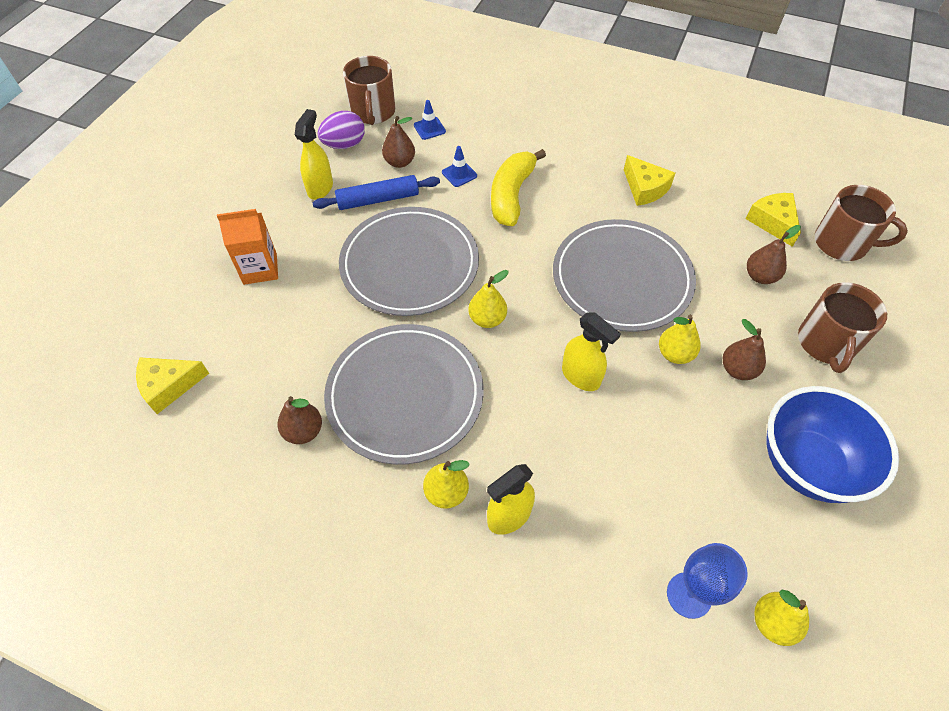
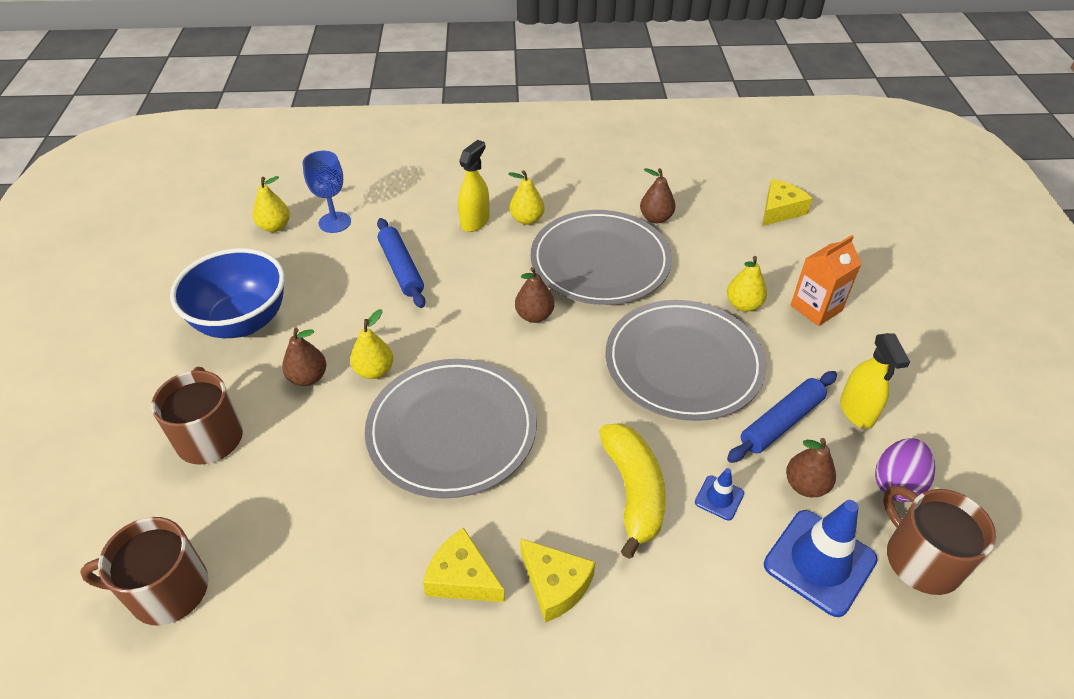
camera: 155 degrees right, 10 degrees down
(429, 128) = (819, 562): blue traffic cone -> blue traffic cone, size x2.06
(487, 319) = (570, 339): yellow pear -> yellow pear (743, 305)
(581, 376) = (459, 322): yellow spray bottle -> none
(620, 473) = (401, 268): none -> blue rolling pin
(760, 276) = (285, 493): brown pear -> brown pear (534, 316)
(773, 222) = (267, 590): yellow cheese -> yellow cheese (555, 585)

